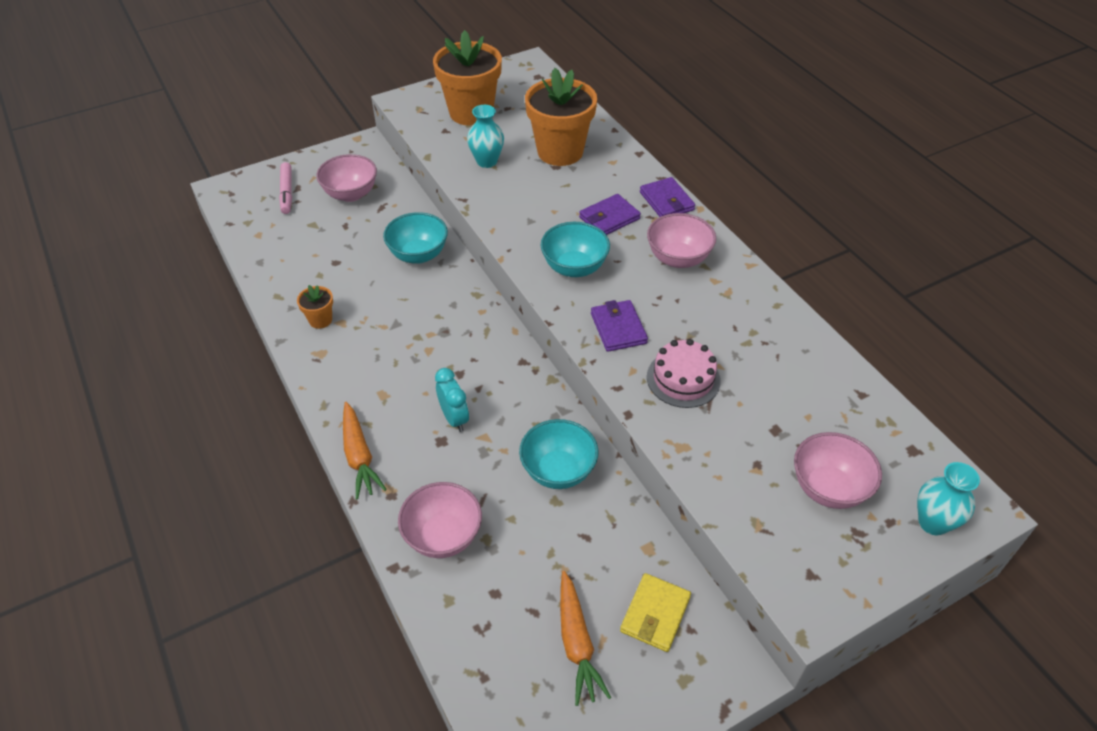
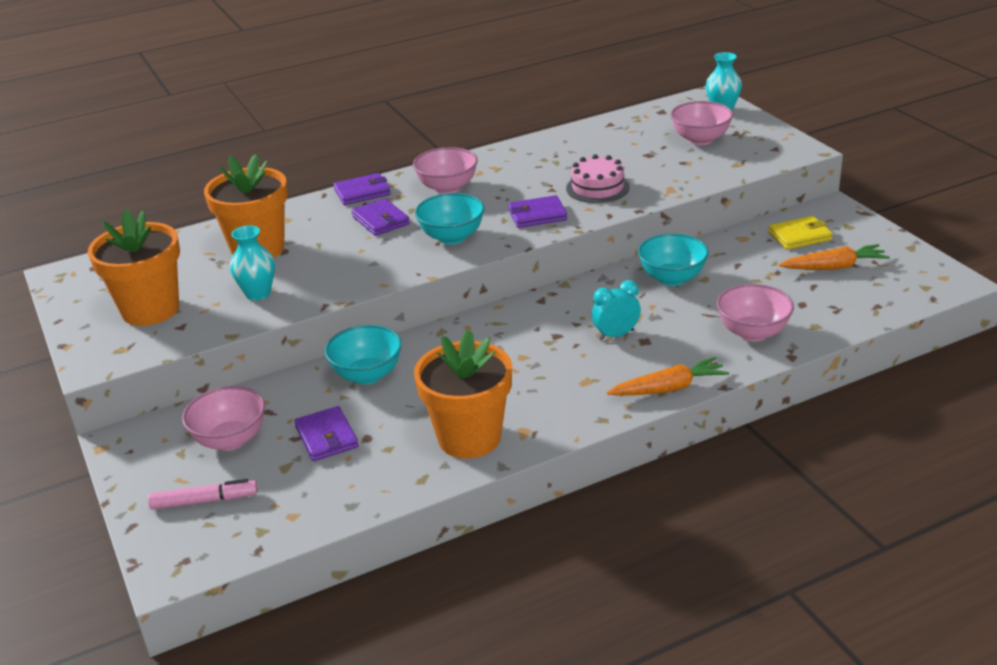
camera: 85 degrees left, 15 degrees down
(320, 320) = (469, 438): orange flower pot -> orange flower pot, size x2.24
(342, 241) = (327, 437): none -> purple wallet
(655, 614) = (799, 236): yellow wallet -> yellow wallet turned 45 degrees counterclockwise

